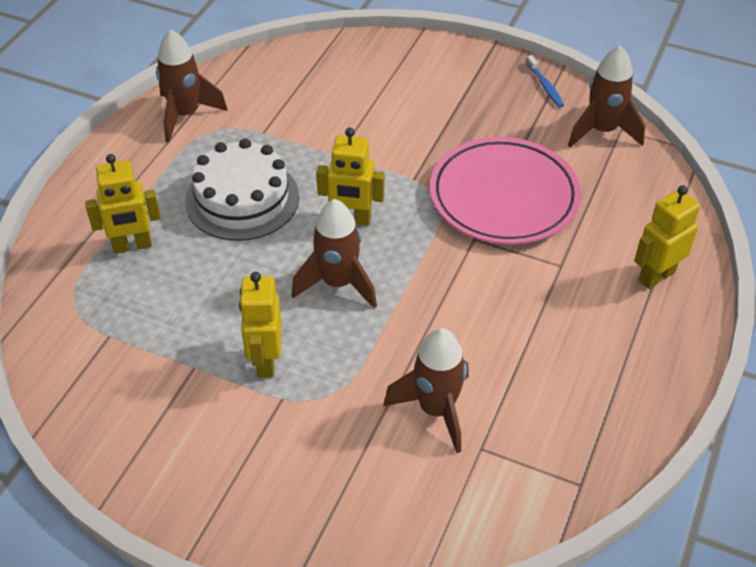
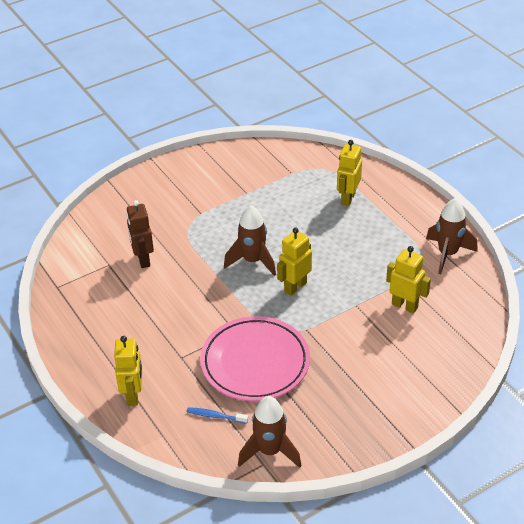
camera: 125 degrees right, 5 degrees down
(242, 199) = (350, 250): white cake -> none
(265, 361) = (227, 216): yellow robot -> yellow robot (405, 305)
(436, 410) = (143, 259): brown rocket -> brown robot
(545, 86) = (341, 448): blue toothbrush -> blue toothbrush (215, 416)

